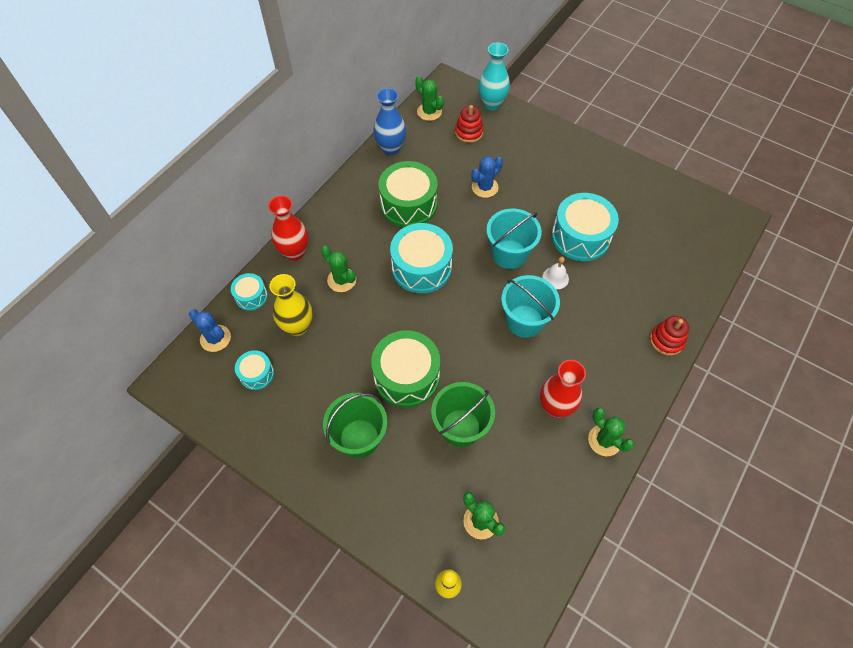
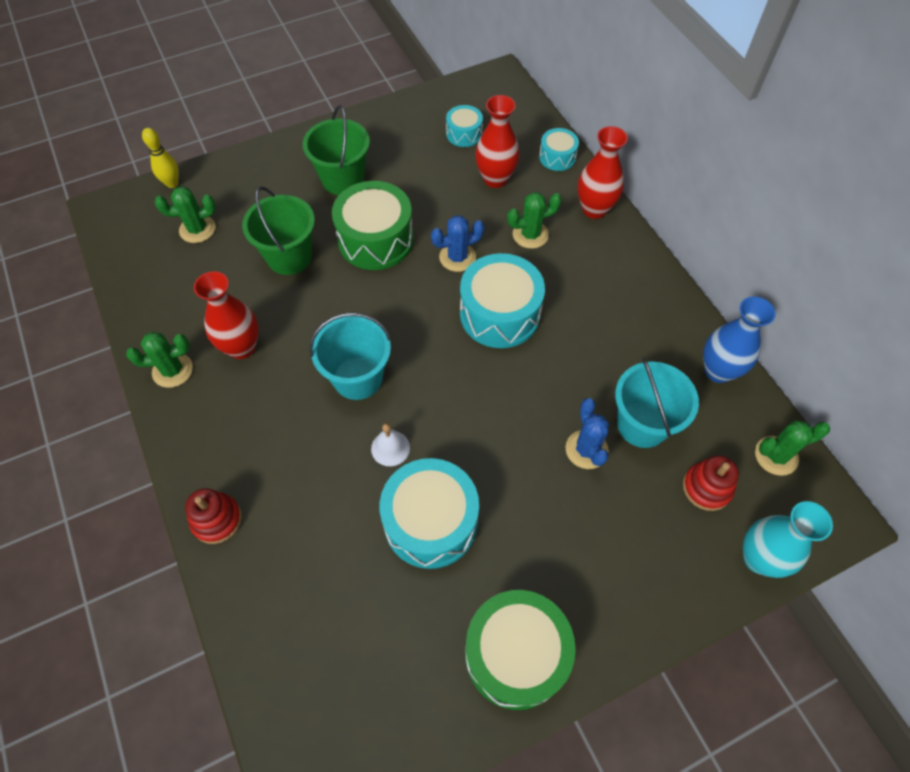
camera: 120 degrees right, 0 degrees up
(215, 338) = (524, 118): blue cactus -> blue cactus (457, 257)
(297, 327) = (495, 179): yellow vase -> red vase
(408, 204) = (605, 345): green drum -> green drum (516, 654)
(509, 254) = (459, 416): turquoise bucket -> turquoise bucket (642, 424)

